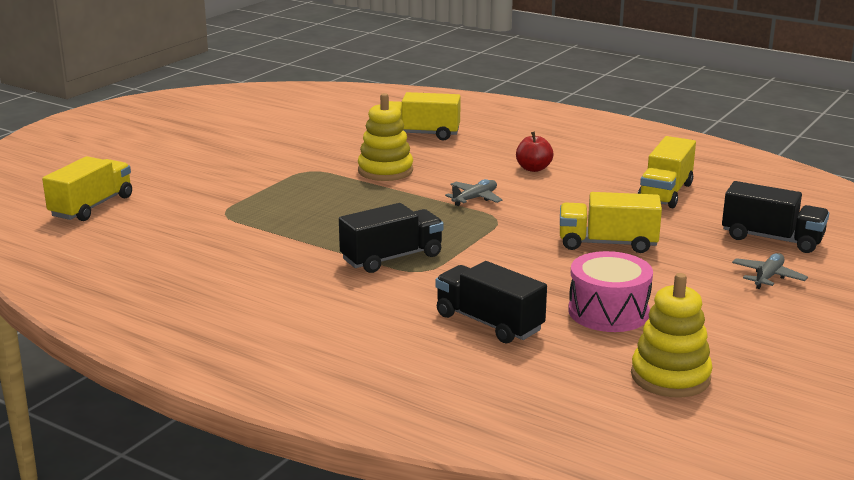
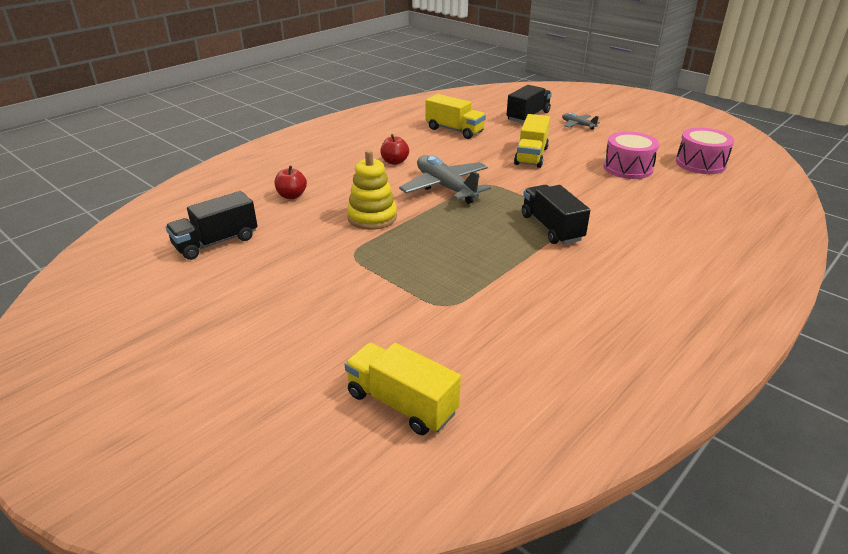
camera: 80 degrees left, 10 degrees up
(419, 134) = (292, 196): yellow truck -> red apple
(475, 198) = (445, 187): grey plane -> grey plane, size x1.99
(489, 323) = (650, 203): black truck -> black truck (216, 242)
(670, 377) = (700, 163): yellow stacking toy -> pink drum

